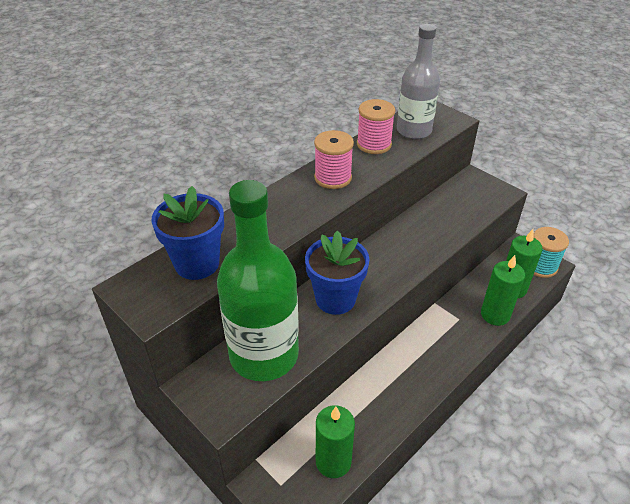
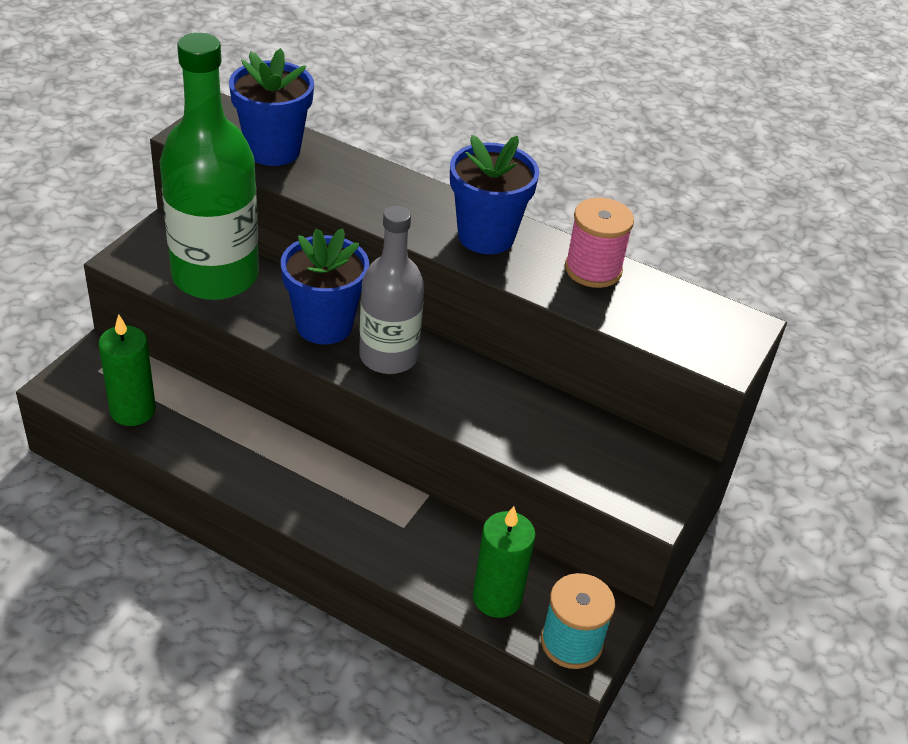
camera: 70 degrees right, 0 degrees up
(333, 178) = (486, 236): pink spool -> blue flower pot
(413, 131) = (657, 311): grey bottle -> grey bottle (388, 356)
(495, 315) = (427, 573): green candle -> none

